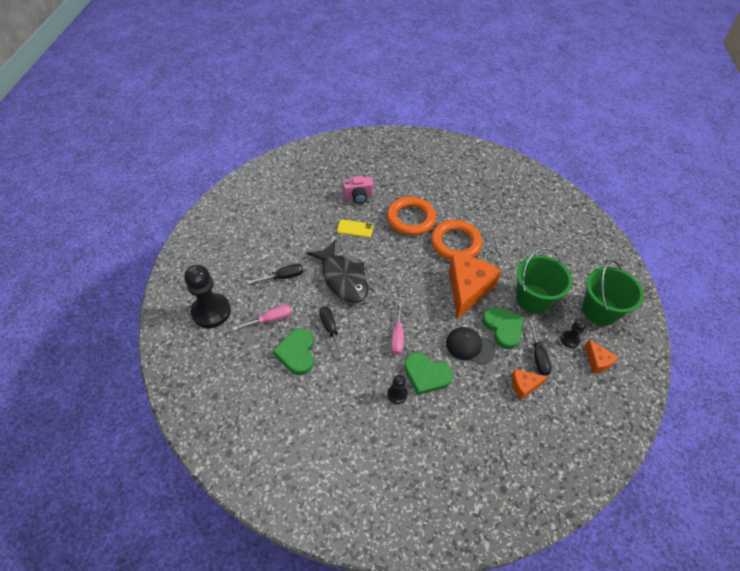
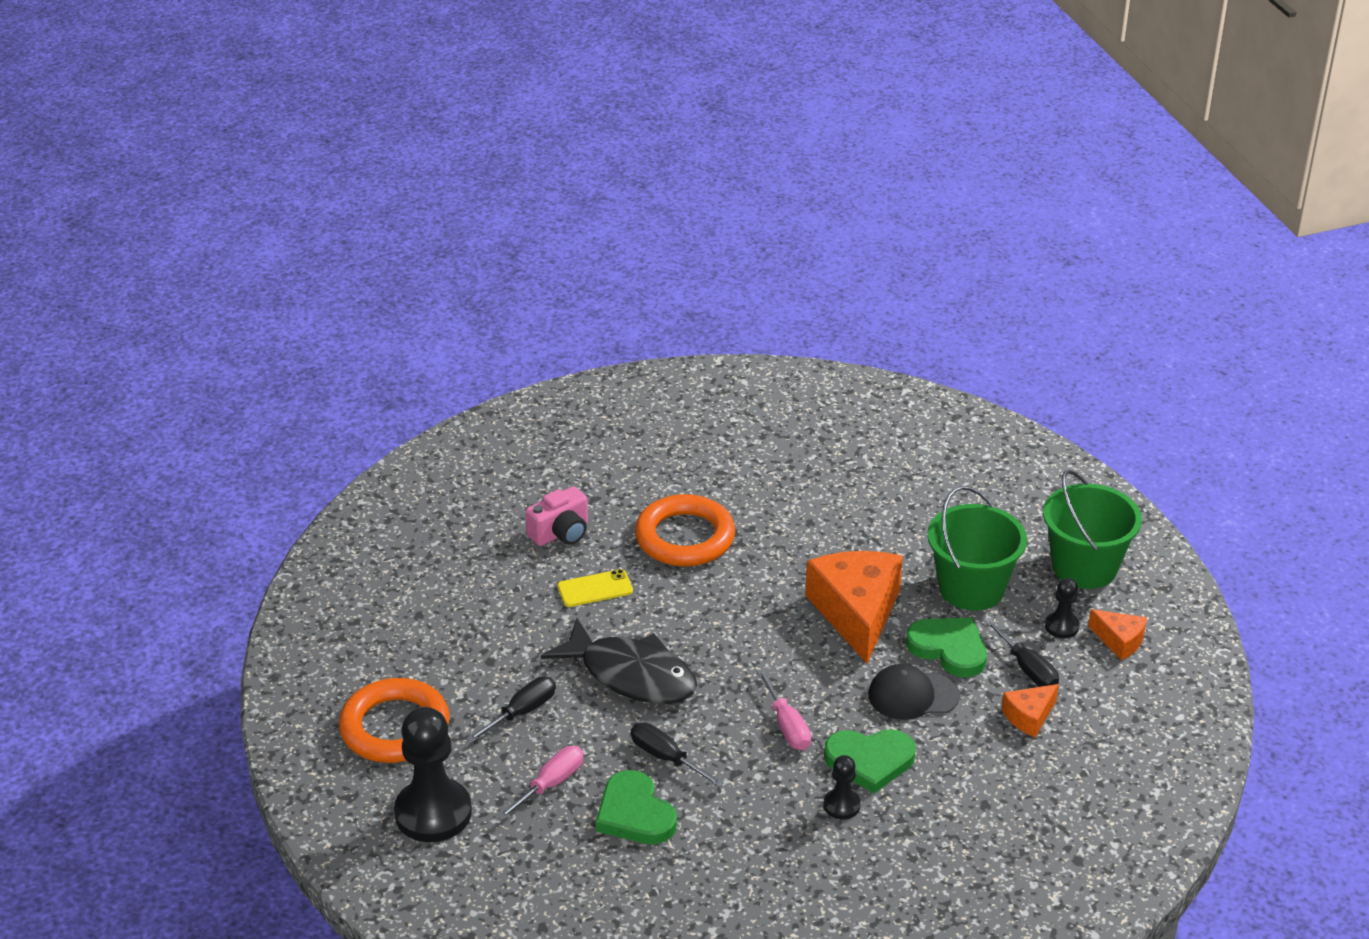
camera: 25 degrees left, 15 degrees down
(455, 243) = (790, 549): orange ring -> orange ring (395, 727)

